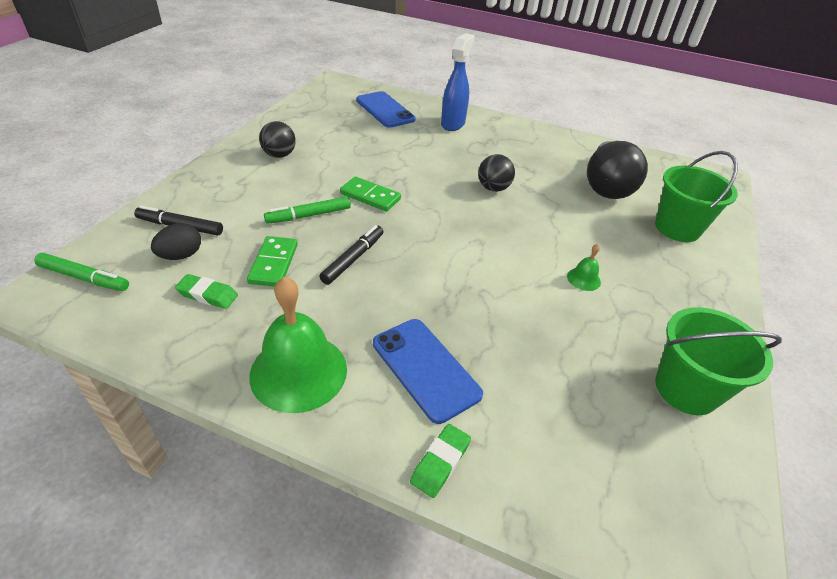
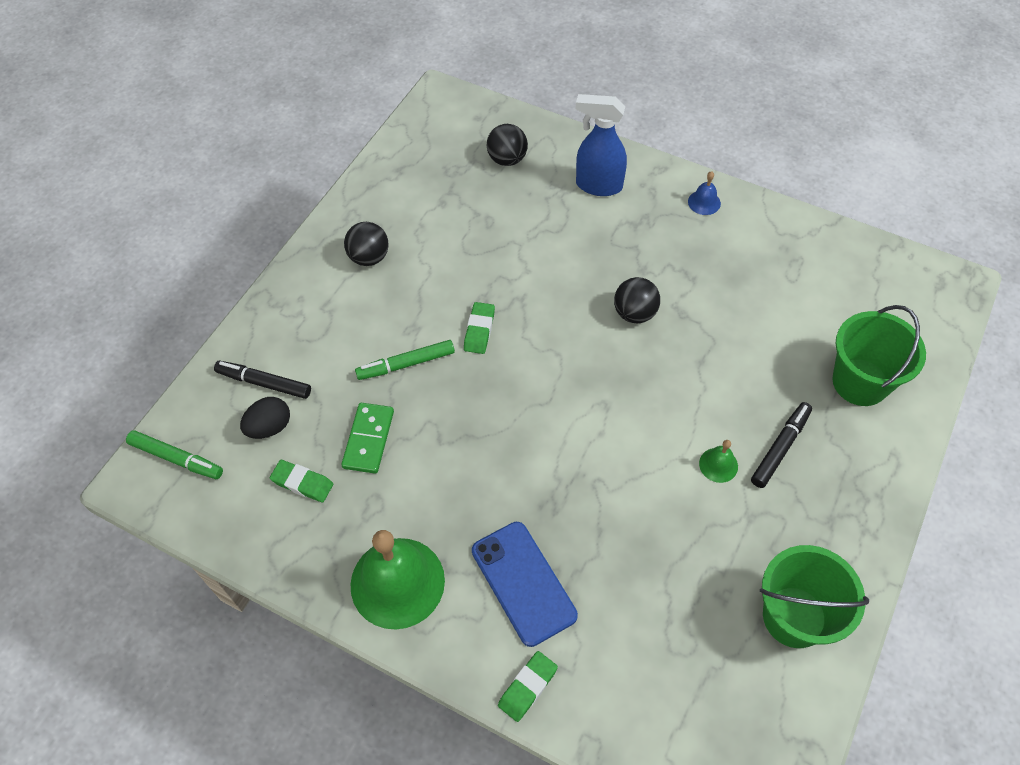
camera: 10 degrees right, 15 degrees up
(353, 259) = (455, 432): black marker -> black marker (780, 448)
(370, 196) = (479, 330): green domino -> green eraser
(385, 110) = (507, 159): blue phone -> black ball
(453, 124) = (598, 185): blue spray bottle -> blue spray bottle turned 105 degrees counterclockwise
(530, 133) = (704, 202): none -> blue bell
(606, 185) = (787, 305): black light bulb -> none

